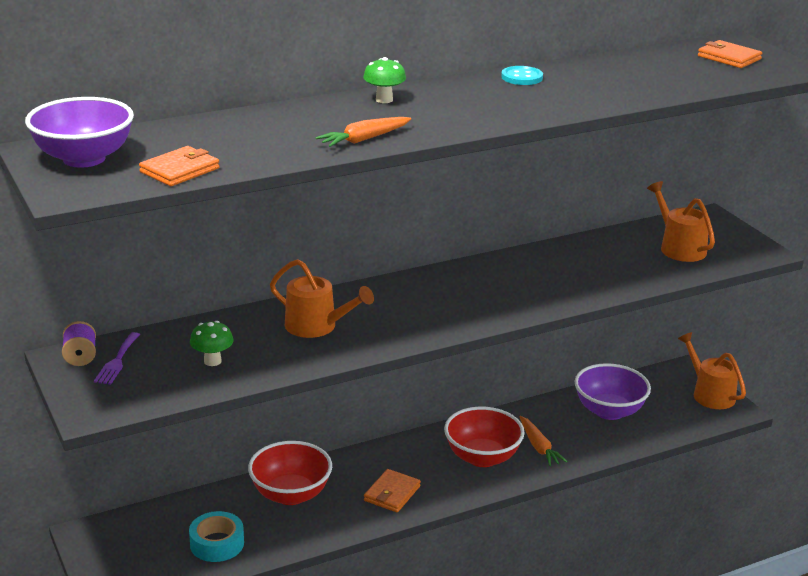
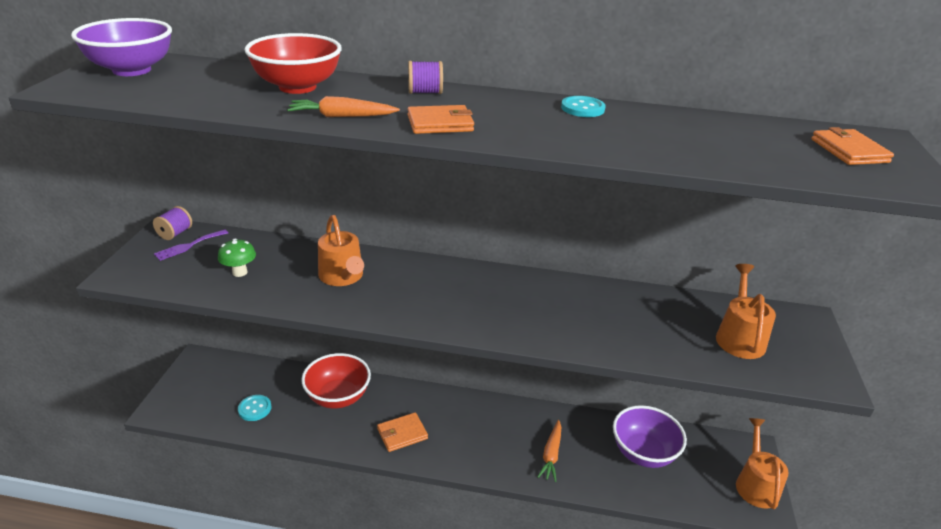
camera: 35 degrees right, 5 degrees up
(179, 170) = (164, 96): orange wallet -> orange wallet (440, 123)
(217, 543) = (254, 409): turquoise tape -> turquoise button
(384, 100) = (425, 92): green mushroom -> purple spool
(482, 457) = (498, 440): red bowl -> red bowl (297, 87)

